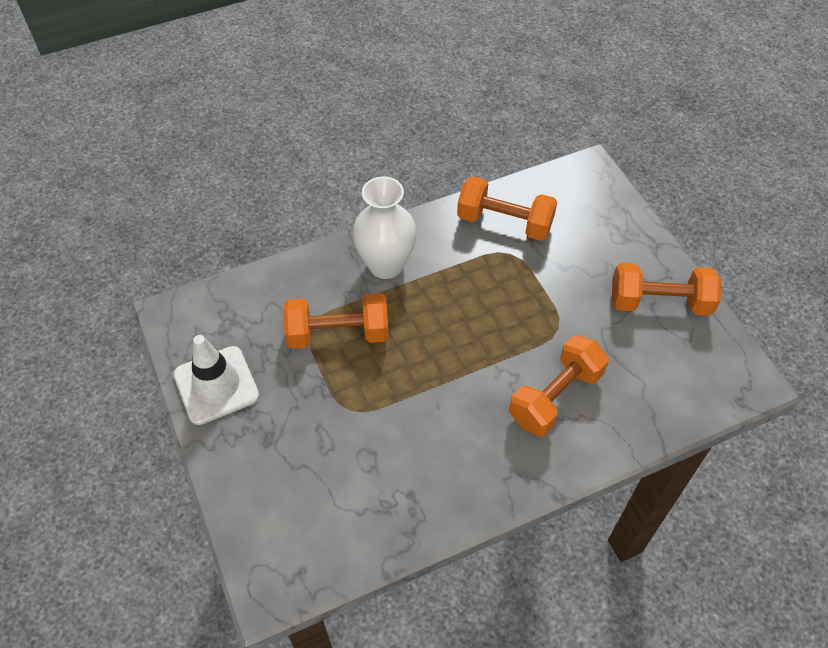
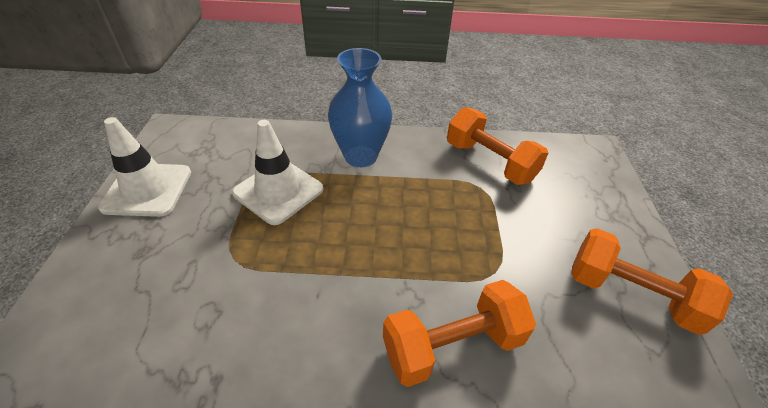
camera: 25 degrees right, 10 degrees down
(338, 334) = (278, 191): orange dumbbell -> white traffic cone
(386, 265) = (360, 156): white vase -> blue vase

